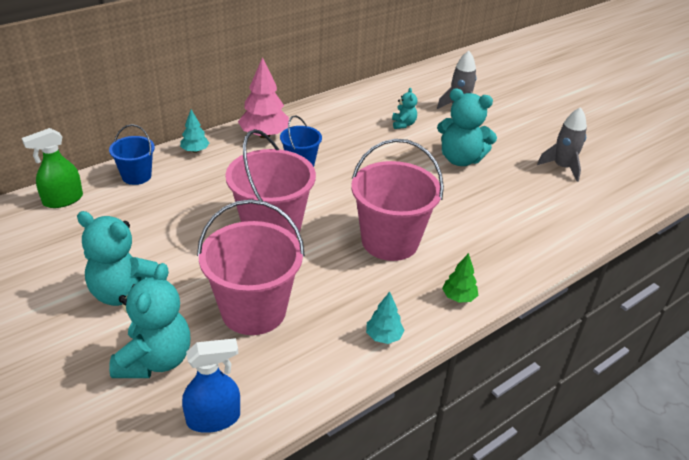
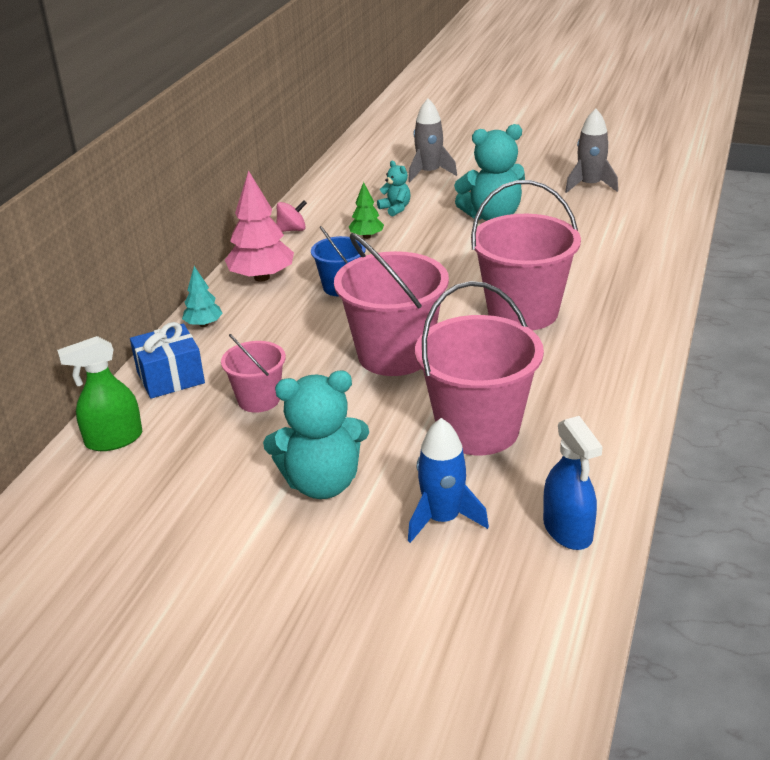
camera: 30 degrees left, 5 degrees down
(63, 200) = (113, 439): green spray bottle -> green spray bottle turned 45 degrees clockwise
(136, 176) = (170, 377): blue bucket -> blue gift
(155, 360) = (442, 519): turquoise teddy bear -> blue rocket
(161, 216) = (259, 399): none -> pink bucket
(214, 418) = (568, 530): blue spray bottle -> blue spray bottle turned 120 degrees clockwise
(322, 110) = (292, 230): none -> pink spinning top
(383, 336) = (623, 388): turquoise tree -> none
(458, 297) = (642, 326): green tree -> green tree (366, 236)

